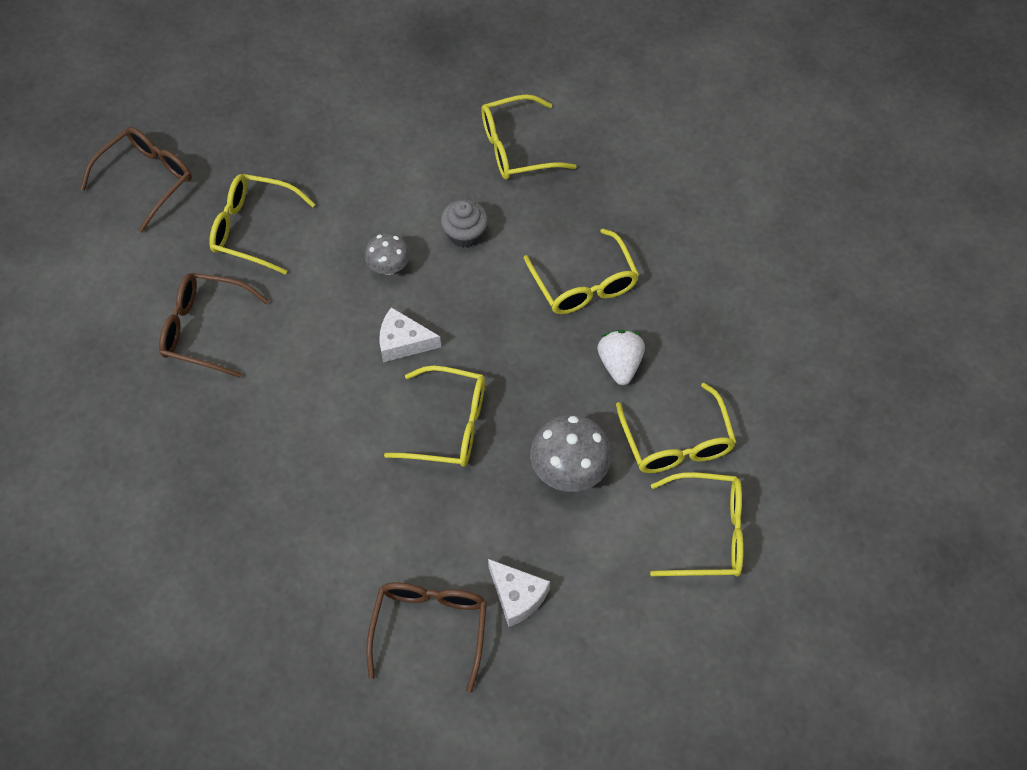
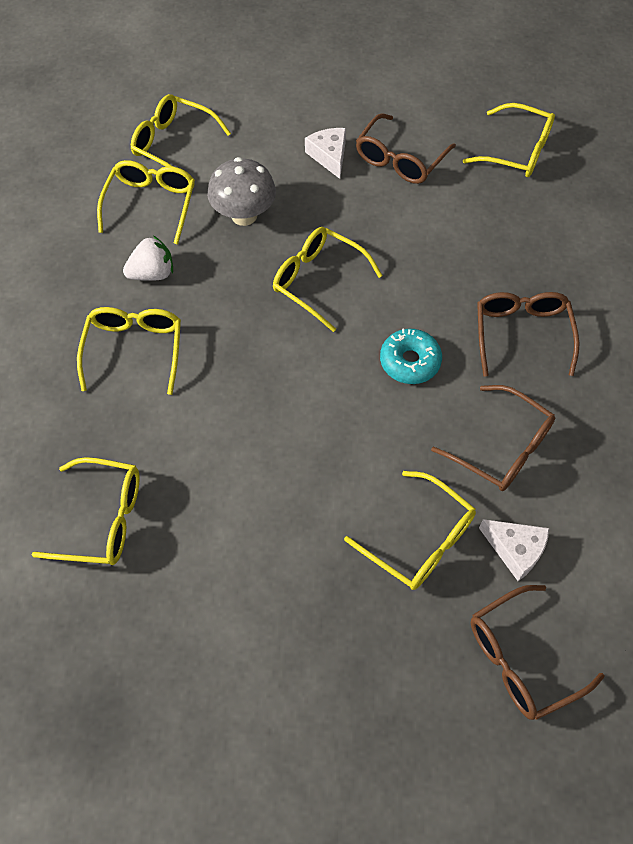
camera: 155 degrees left, 0 degrees up
(215, 450) = (521, 335): none -> brown glasses
(289, 707) = (516, 151): none -> yellow glasses
(319, 376) = (410, 361): none -> turquoise donut
(389, 267) = (301, 439): grey mushroom -> none
(403, 342) = (322, 362): white cheese -> white cheese (515, 549)
(465, 234) = (211, 443): grey cupcake -> none
(620, 364) = (152, 273): white strawberry -> white strawberry turned 135 degrees counterclockwise

